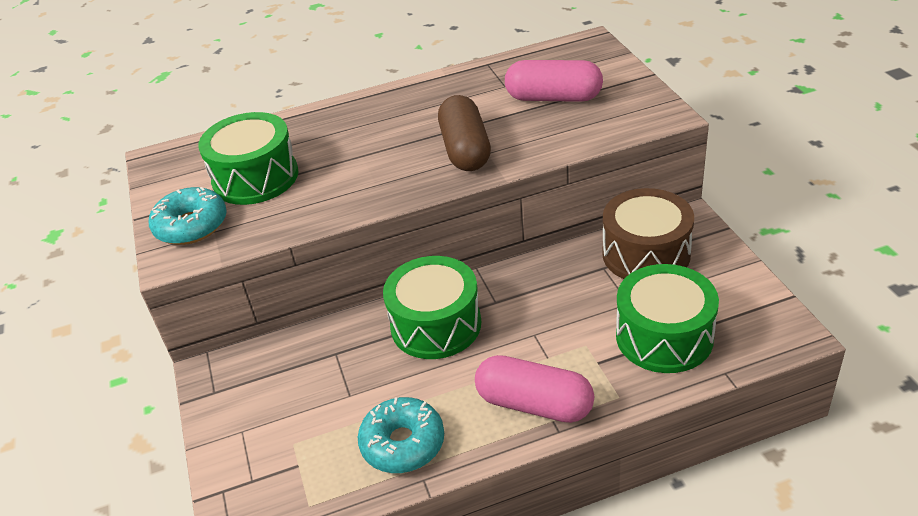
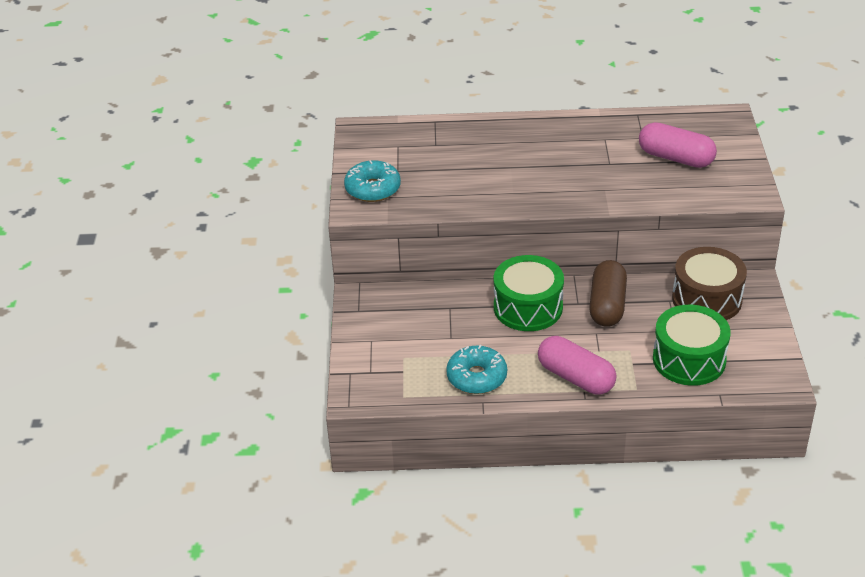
camera: 15 degrees right, 0 degrees up
(255, 178) = (427, 164): green drum -> none
(465, 150) = (589, 183): brown capsule -> brown capsule (607, 305)

